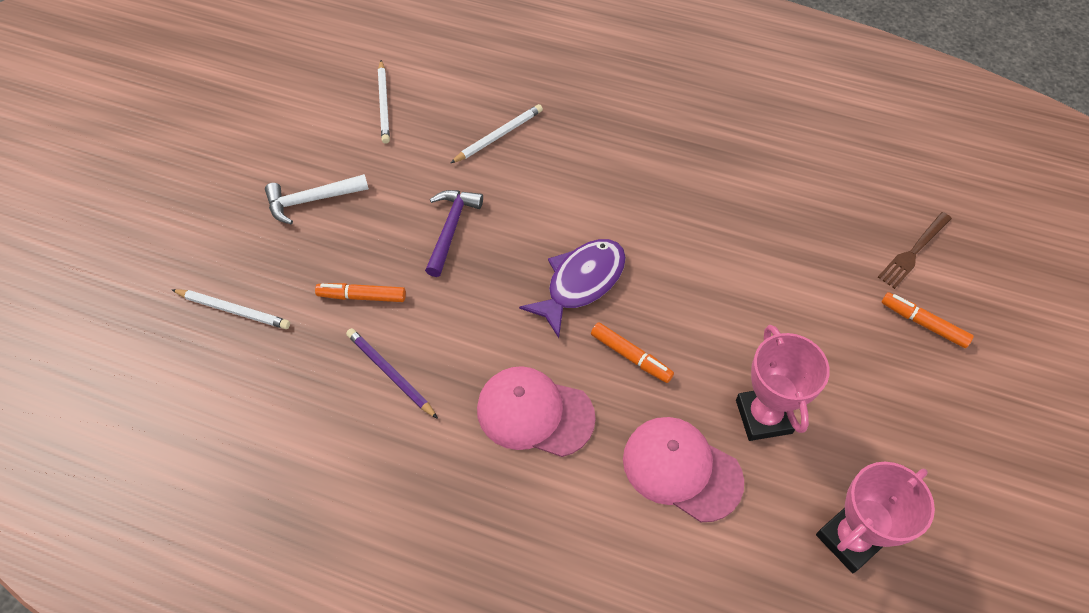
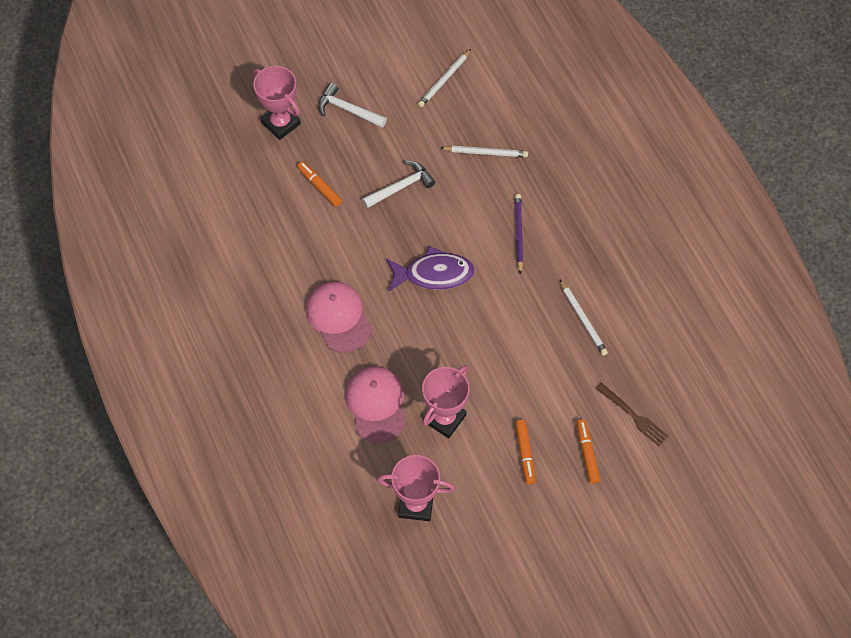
camera: 45 degrees right, 5 degrees up
(233, 310) = (253, 141): white pencil -> white pencil (583, 319)
(248, 268) = (281, 123): none -> pink trophy
(391, 373) = (293, 239): purple pencil -> purple pencil (518, 234)
(451, 229) = (401, 187): purple hammer -> white hammer
(631, 356) = (415, 332): orange marker -> orange marker (525, 453)
(913, 252) = (634, 416): brown fork -> brown fork turned 135 degrees counterclockwise

